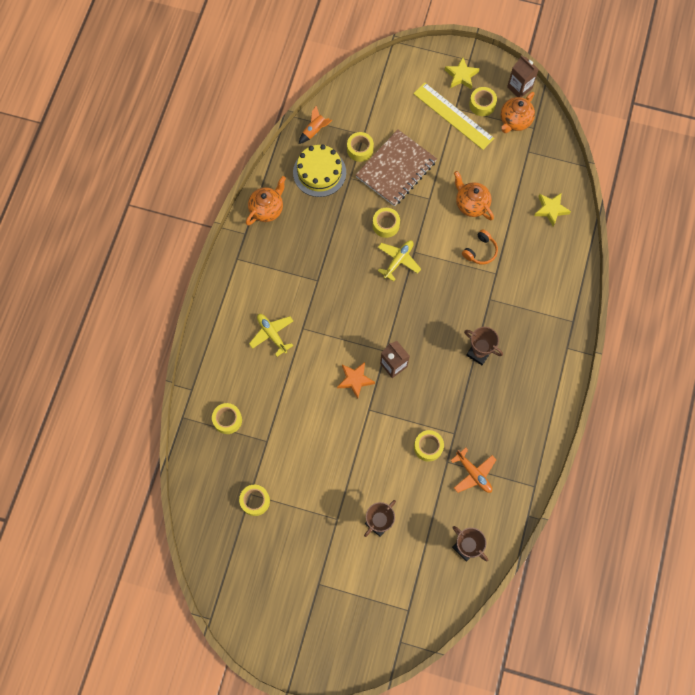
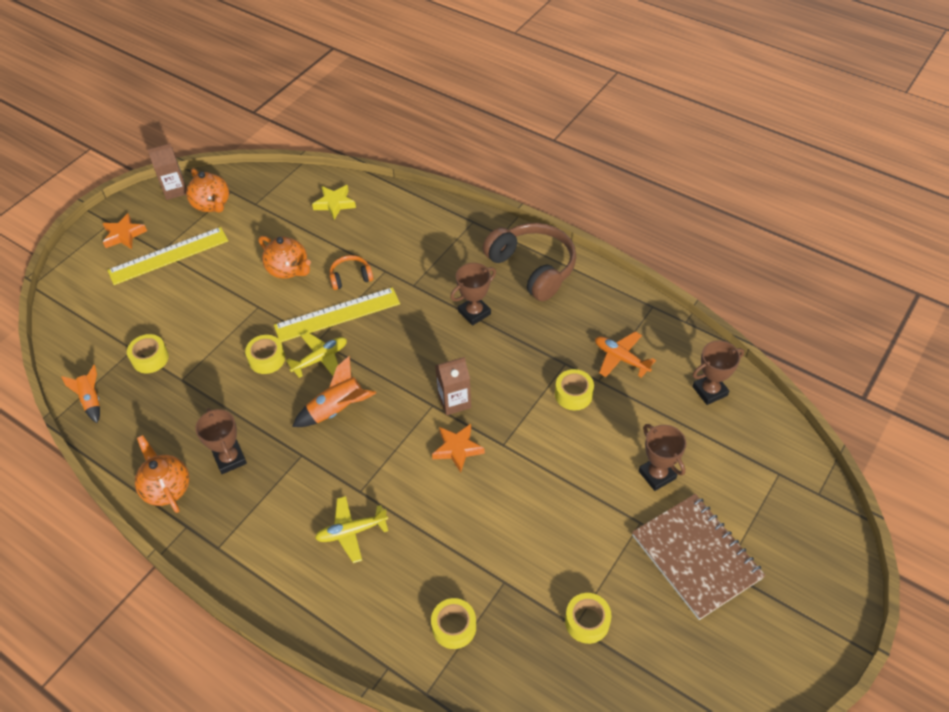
camera: 70 degrees left, 20 degrees down
(300, 237) = (230, 459): none -> brown trophy
(319, 172) = (152, 411): yellow cake -> none
(360, 289) = (337, 410): none -> orange rocket
(396, 169) = (200, 328): brown notebook -> brown notebook (696, 557)
(398, 260) = (320, 359): yellow plane -> yellow plane turned 90 degrees clockwise
(441, 256) = (337, 314): none -> yellow ruler
(461, 76) = (124, 235): yellow star -> orange star
(471, 204) = (288, 269): orange teapot -> orange teapot turned 120 degrees counterclockwise
(473, 473) = (621, 358): orange plane -> orange plane turned 120 degrees counterclockwise
(480, 251) = (350, 277): orange headphones -> orange headphones turned 75 degrees counterclockwise
(482, 104) = (172, 226): yellow tape -> none
(541, 383) = (533, 267): none -> brown headphones

